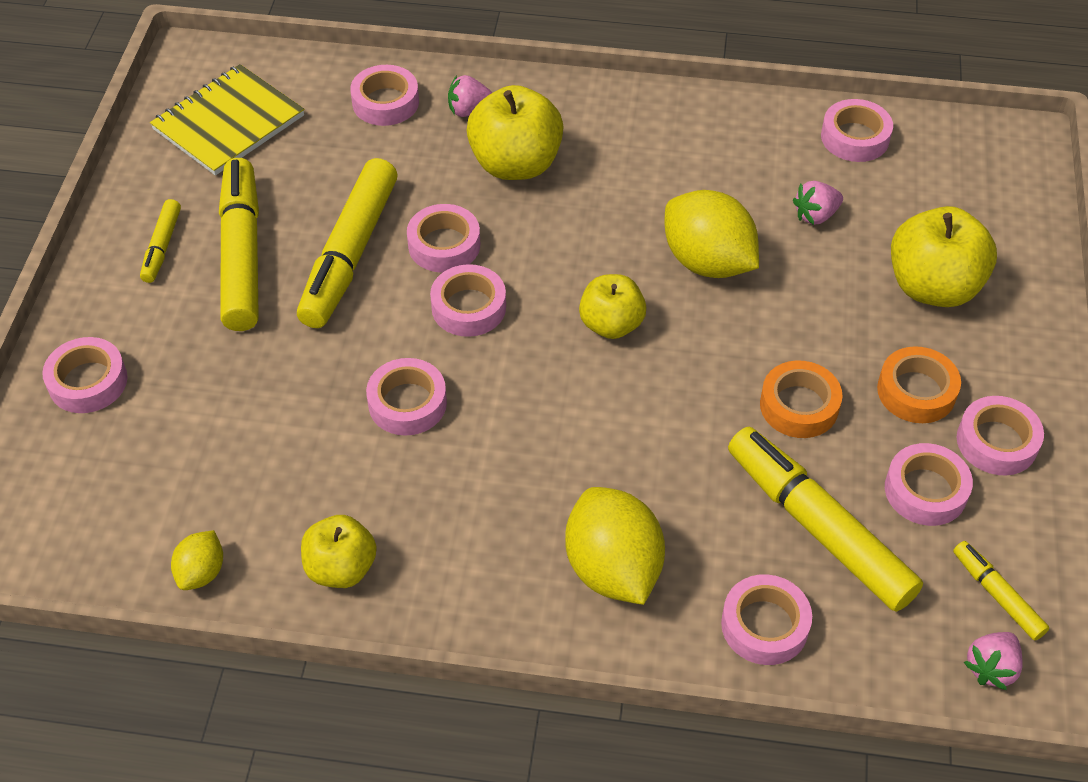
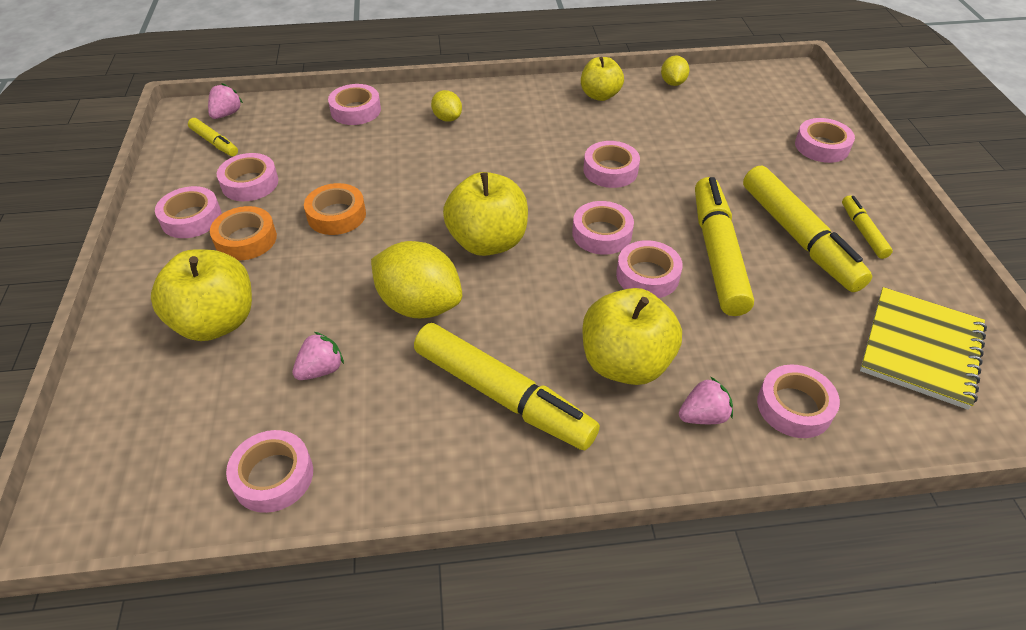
camera: 165 degrees right, 5 degrees down
(611, 324) = (487, 242): yellow apple -> yellow apple, size x1.57
(613, 568) = (447, 118): yellow lemon -> yellow lemon, size x0.51
(818, 527) = (323, 154): yellow marker -> yellow marker (502, 396)

